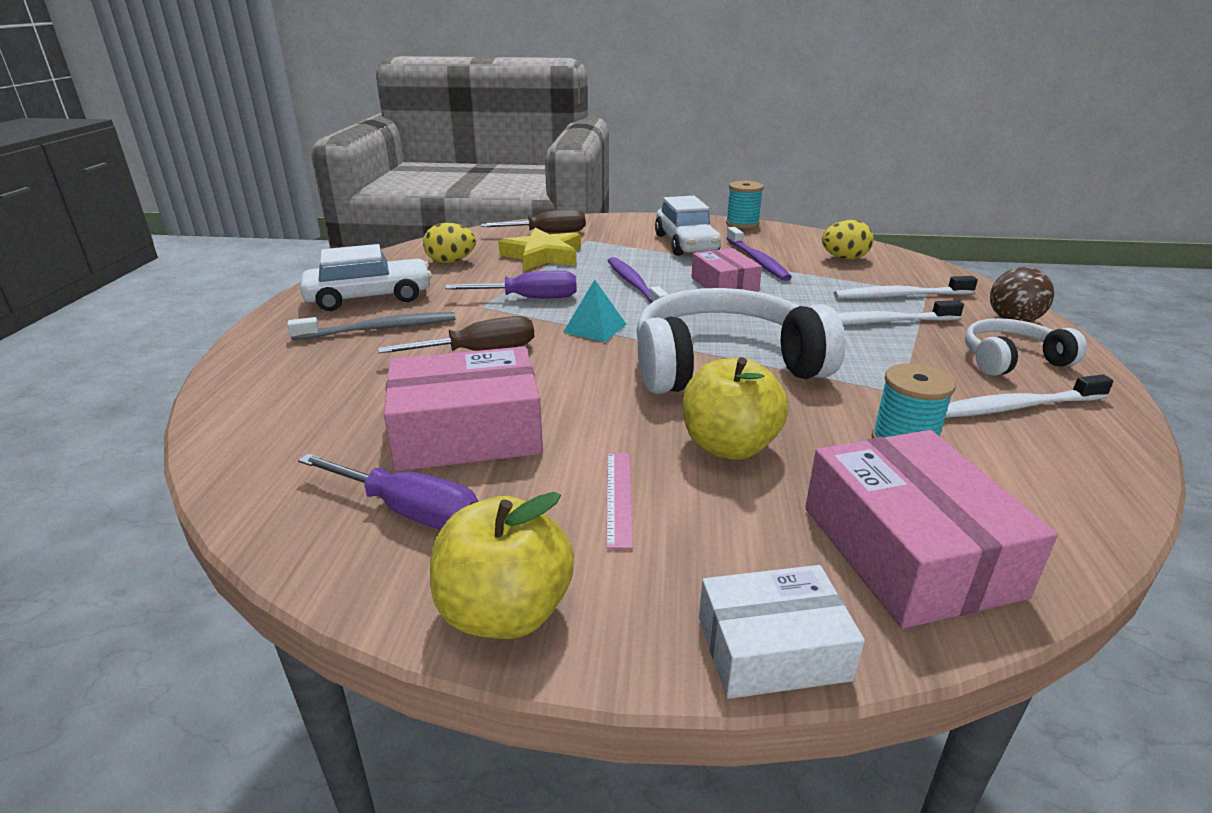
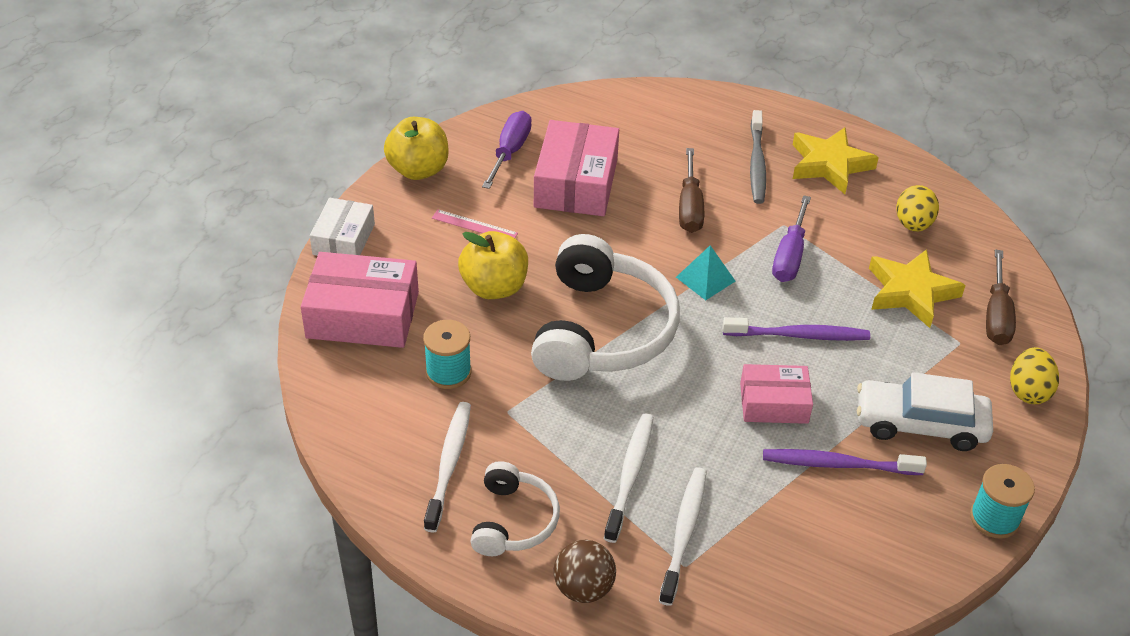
camera: 110 degrees right, 15 degrees up
(370, 297) = (829, 165): white car -> yellow star
(408, 511) = (510, 152): purple screwdriver -> purple screwdriver turned 150 degrees clockwise
(844, 258) = (818, 553): yellow egg -> yellow egg (1028, 391)

